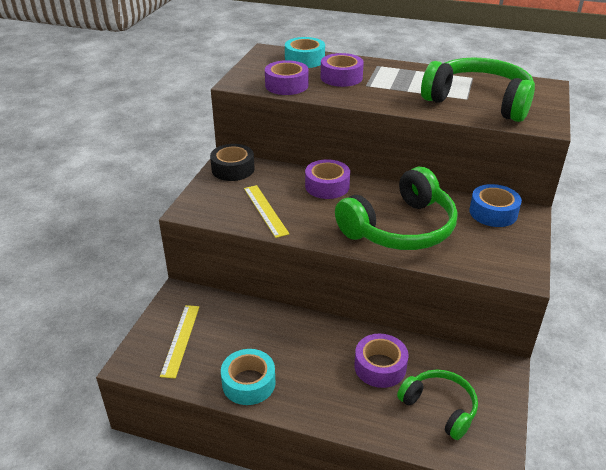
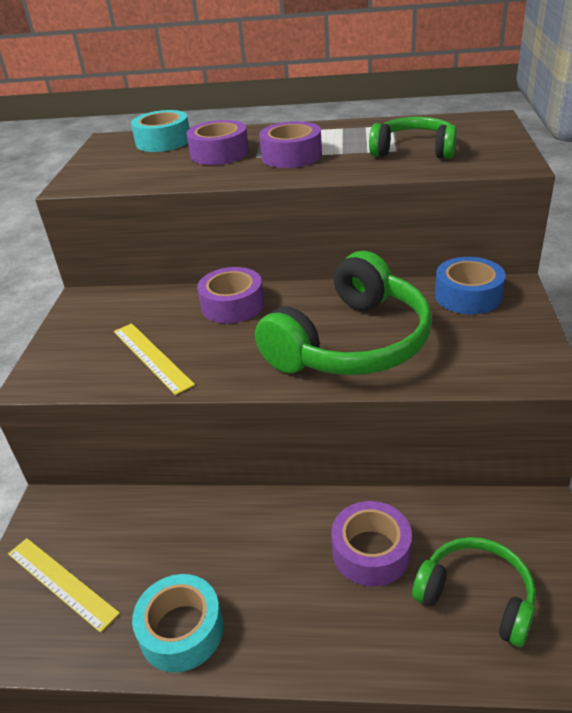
camera: 10 degrees left, 0 degrees up
(180, 340) = (61, 582): yellow ruler -> yellow ruler turned 45 degrees counterclockwise
(233, 169) = (93, 308): black tape -> none
(286, 85) = (145, 175): purple tape -> purple tape (291, 156)
(479, 101) = (413, 150): green headphones -> green headphones, size x0.58

